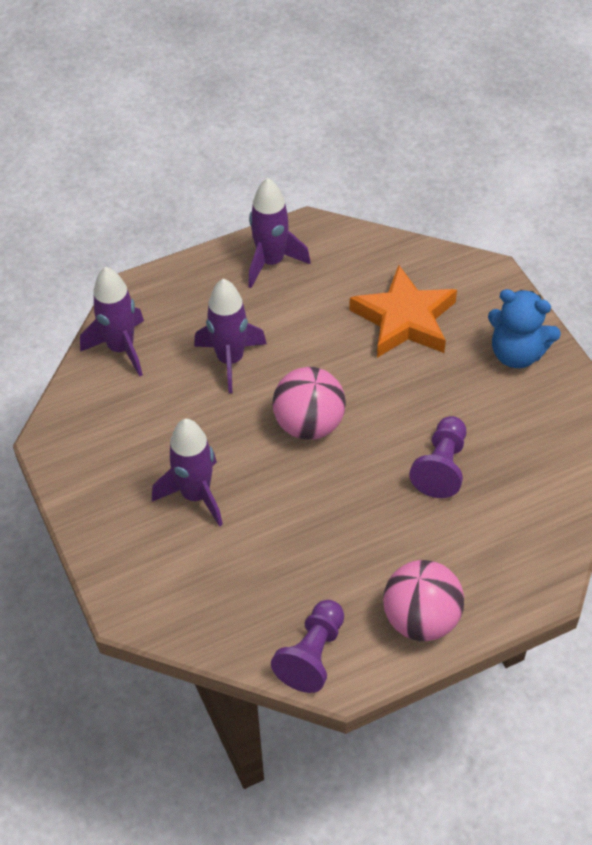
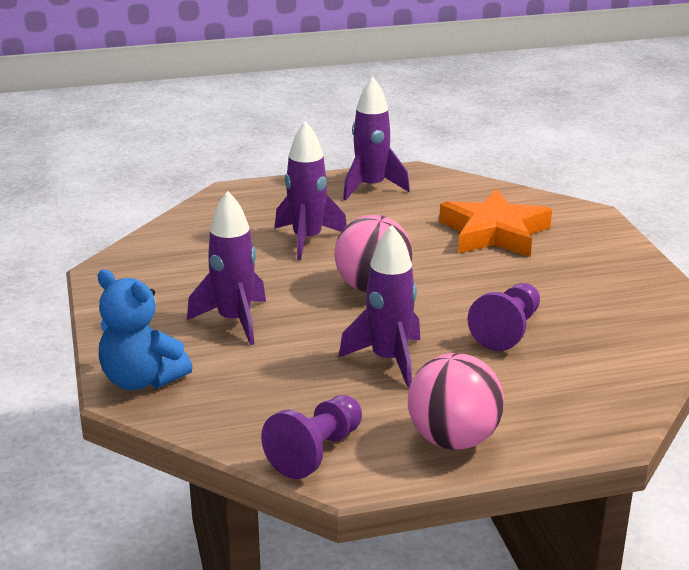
camera: 10 degrees right, 25 degrees down
(121, 348) = (202, 222): purple rocket -> purple rocket (389, 360)
(517, 353) = (608, 265): blue teddy bear -> blue teddy bear (142, 380)

